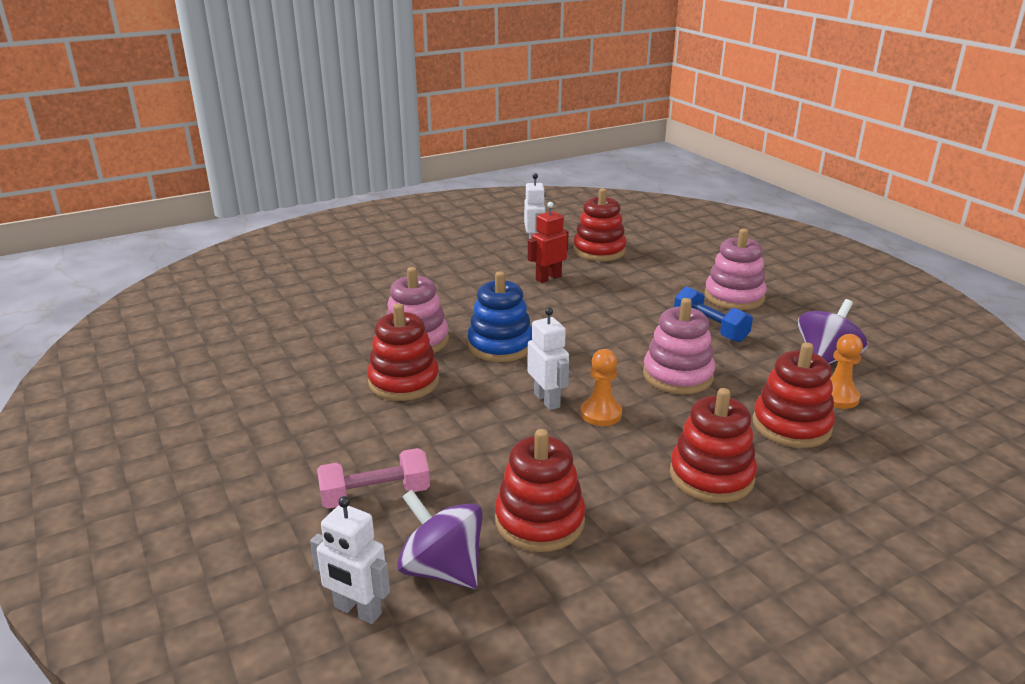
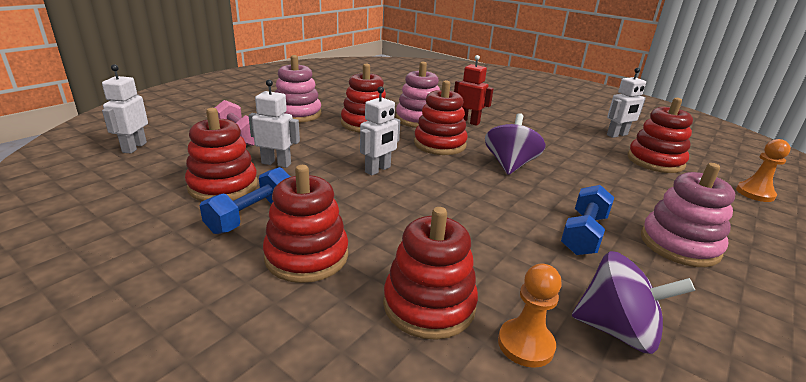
camera: 65 degrees right, 0 degrees up
(442, 569) = (169, 163): purple spinning top -> purple spinning top (510, 165)
(493, 471) = (276, 163): none -> white robot
(500, 346) = (439, 144): blue stacking toy -> red stacking toy
(548, 278) = (568, 147): red robot -> red robot (468, 122)
(601, 414) = (374, 193): orange pawn -> orange pawn (755, 193)
(622, 504) = (251, 215): none -> blue dumbbell
(677, 376) = (468, 223): pink stacking toy -> pink stacking toy (297, 114)

